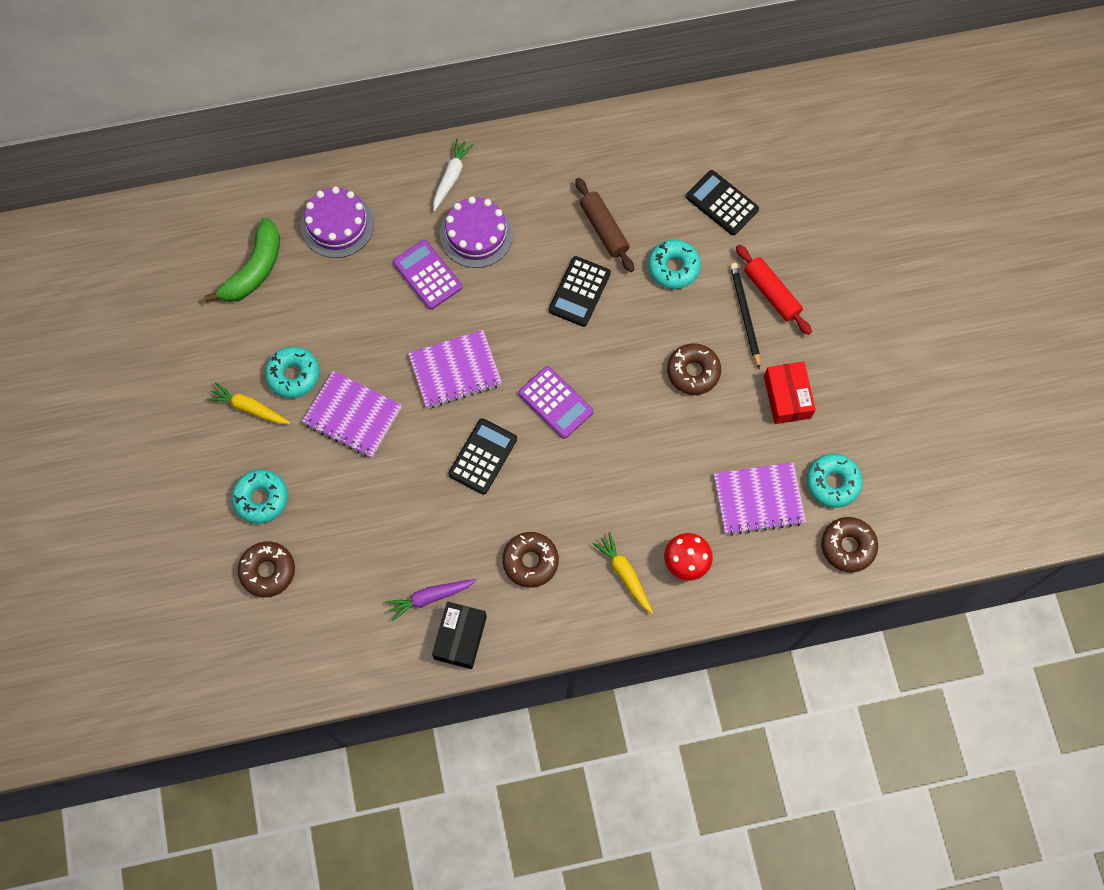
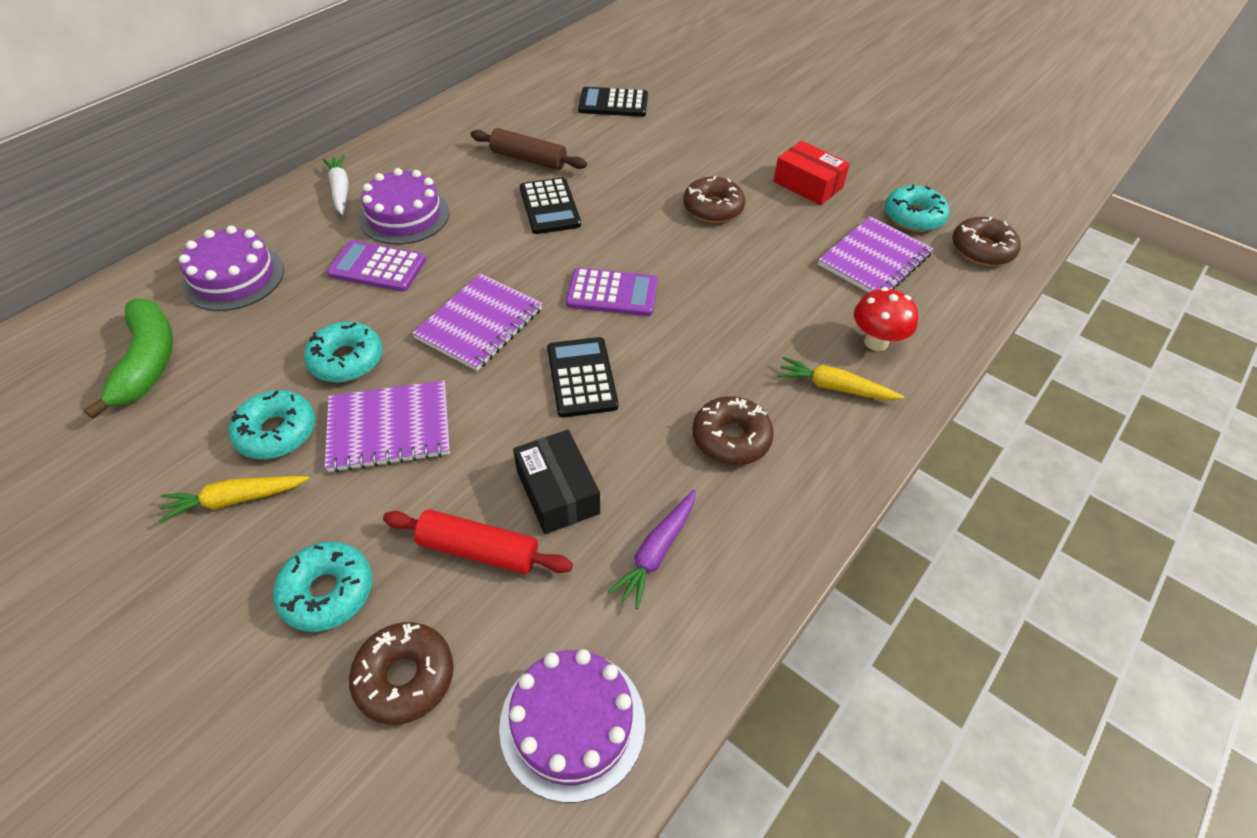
camera: 40 degrees left, 20 degrees down
(323, 650) = (572, 723): none -> purple cake
(460, 637) = (735, 570): black box -> black box (557, 492)
(673, 268) = (617, 155): turquoise donut -> turquoise donut (346, 360)
(744, 315) = (711, 154): black pencil -> none
(771, 293) = (716, 133): red rolling pin -> red rolling pin (478, 550)

